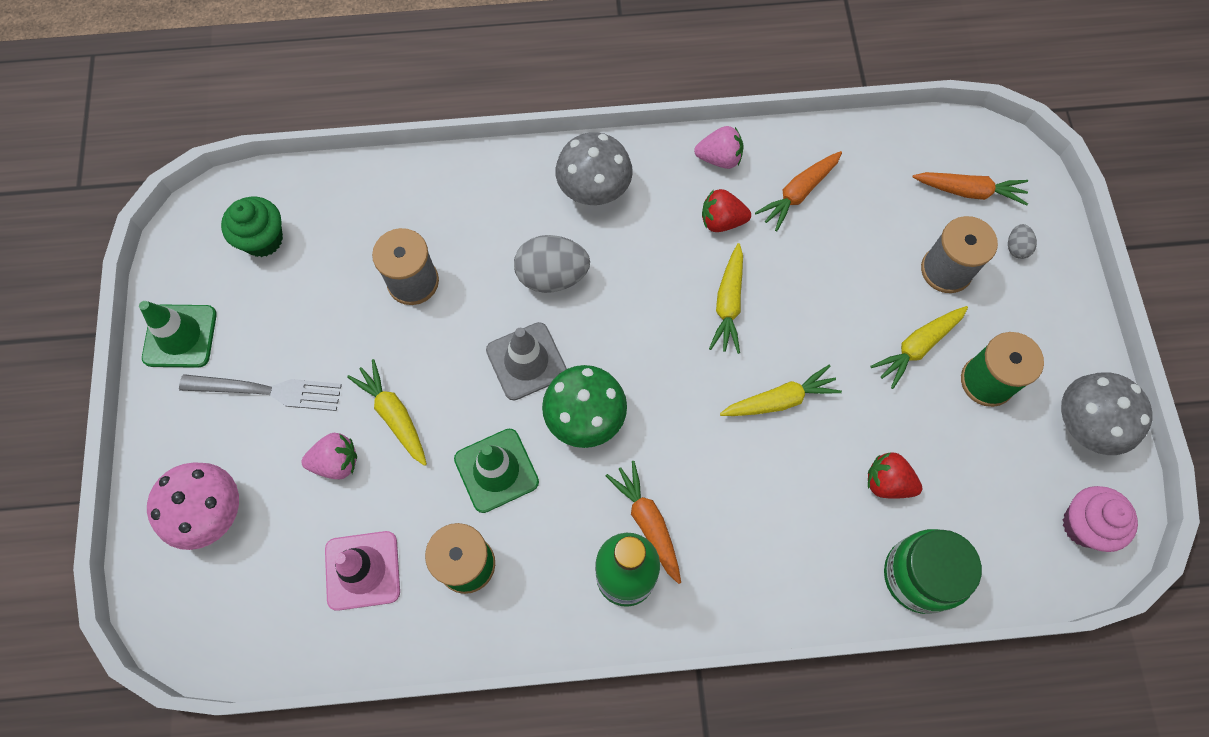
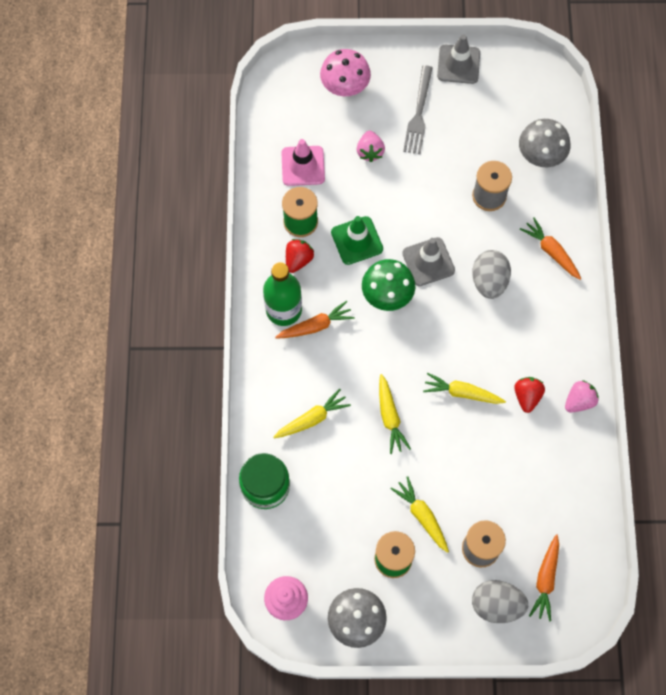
camera: 95 degrees right, 0 degrees up
(180, 336) = (458, 64): green traffic cone -> grey traffic cone
(263, 239) = (524, 108): green cupcake -> none
(394, 415) = (397, 183): yellow carrot -> yellow carrot (312, 419)
(594, 189) = (556, 313): grey mushroom -> grey mushroom (541, 155)
(719, 158) = (579, 401): pink strawberry -> pink strawberry turned 135 degrees counterclockwise
(798, 193) = (548, 453): orange carrot -> orange carrot (551, 252)
(887, 482) = (327, 477): red strawberry -> red strawberry (298, 260)
(1016, 247) = (496, 605): grey egg -> grey egg, size x2.10

